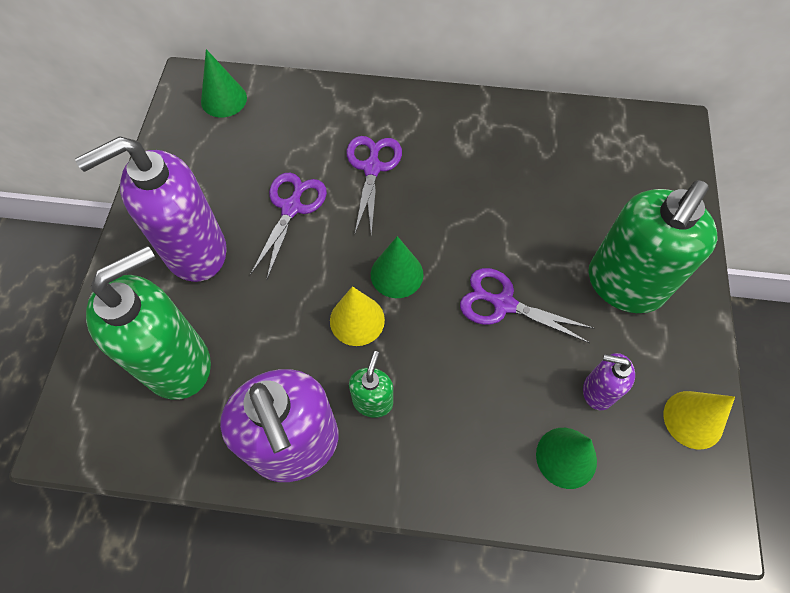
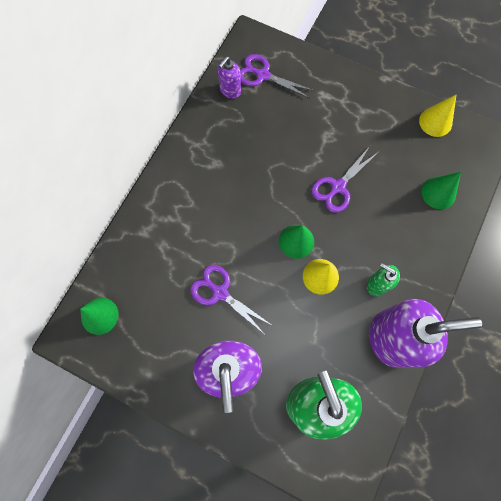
camera: 70 degrees left, 10 degrees up
(372, 168) = (208, 228): purple scissors -> purple scissors (263, 75)
(597, 391) = (406, 160): purple soap dispenser -> purple soap dispenser (230, 91)
(624, 285) = (347, 117): green soap dispenser -> none

